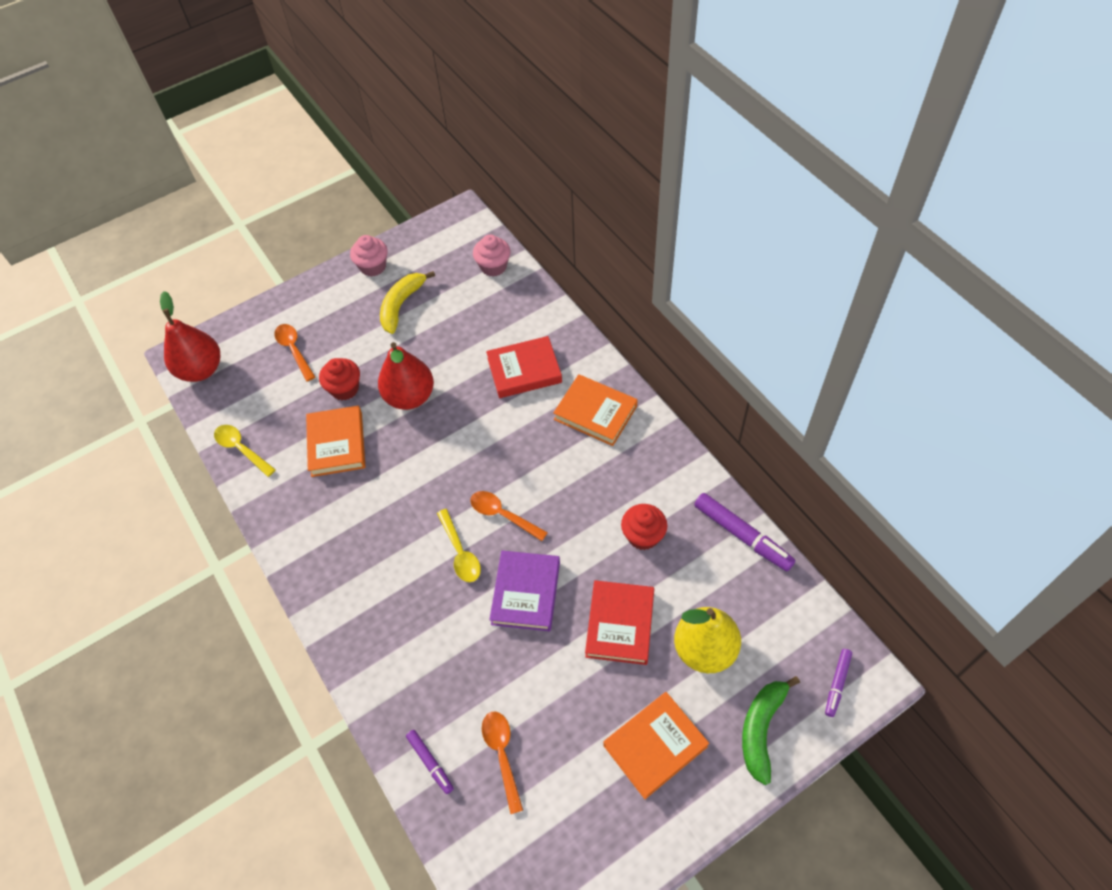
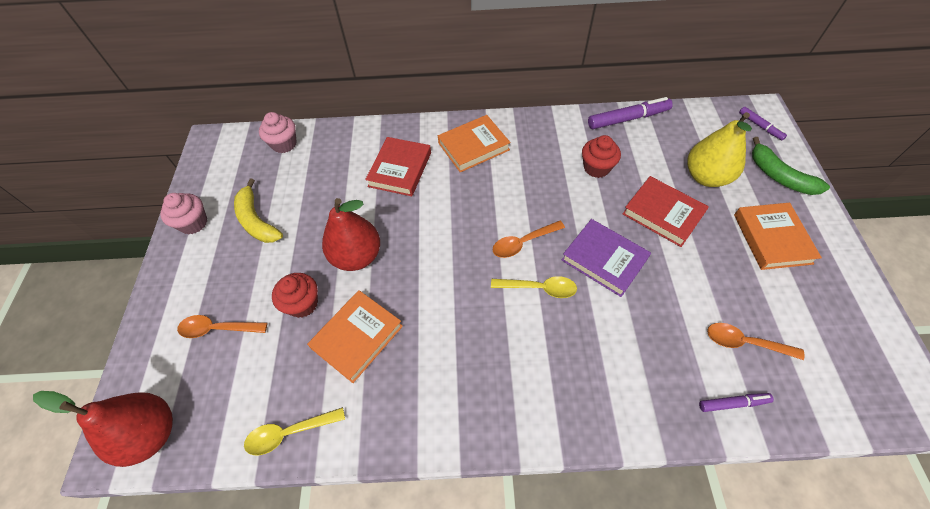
camera: 60 degrees left, 0 degrees up
(337, 444) = (357, 337): orange book -> orange book turned 75 degrees counterclockwise

